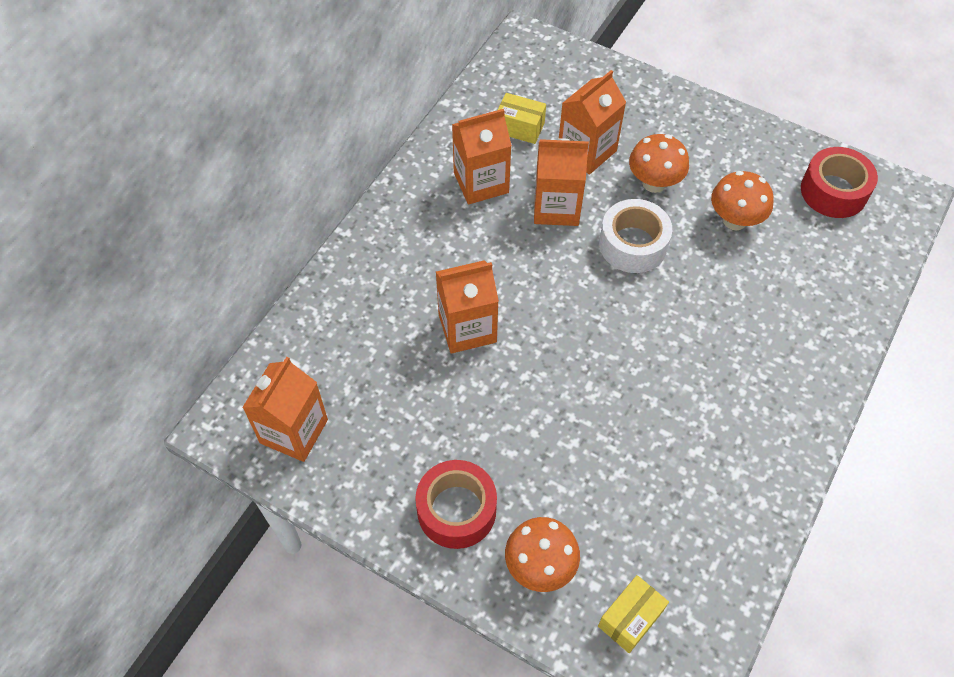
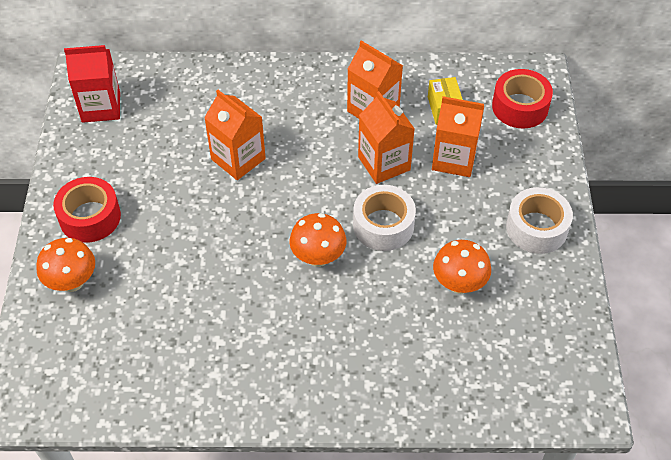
camera: 60 degrees right, 5 degrees down
(294, 431) = (101, 107): orange carton -> red carton
(630, 618) = (58, 351): yellow box -> none
(654, 183) = (456, 214): orange mushroom -> orange mushroom (318, 257)
(704, 133) = (536, 228): none -> white tape
(833, 191) = (547, 345): red tape -> red tape (520, 107)

